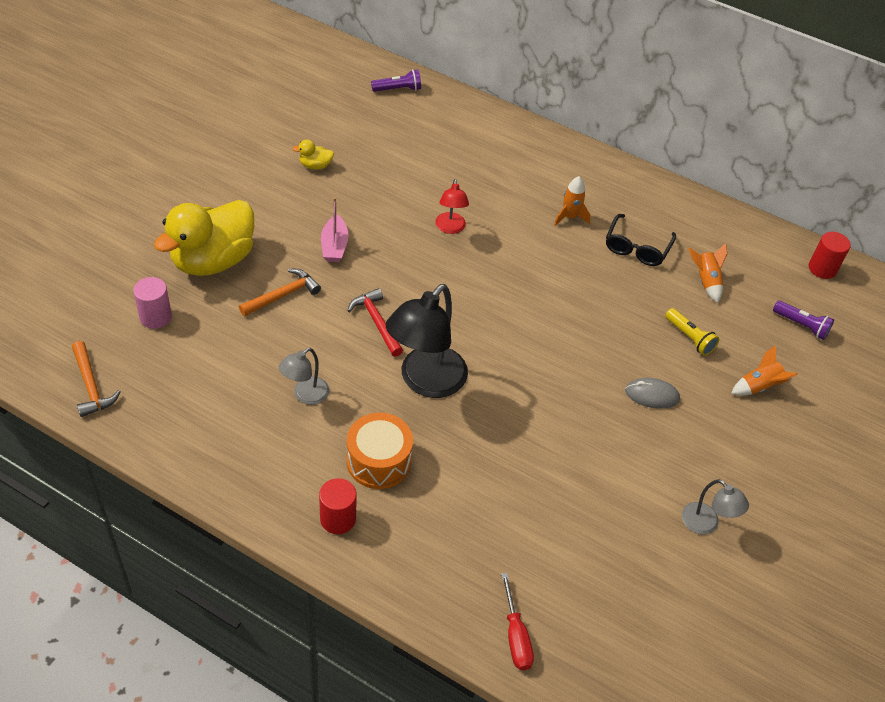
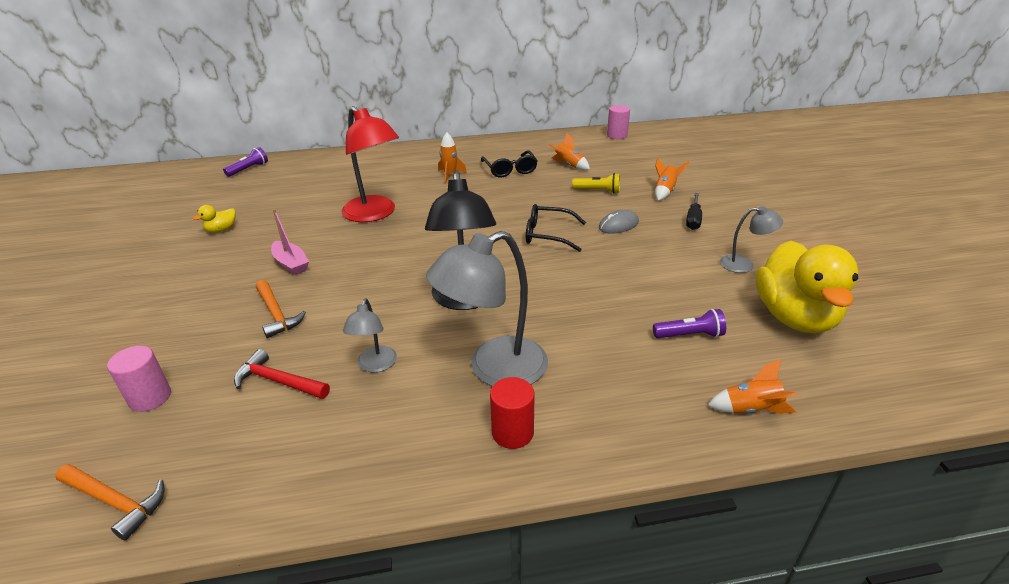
camera: 35 degrees left, 15 degrees down
(213, 261) = (178, 326): yellow duck -> yellow duck (794, 317)
(282, 295) = (276, 314): orange hammer -> orange hammer turned 135 degrees clockwise
(377, 322) = (382, 288): red hammer -> red hammer (278, 381)
(379, 461) = (494, 369): orange drum -> grey lamp
(450, 228) = (375, 214): red lamp -> red lamp, size x1.95
(516, 637) = (751, 409): red screwdriver -> orange rocket
(572, 360) = (548, 235): none -> black glasses
(735, 441) = (693, 220): none -> black screwdriver
(801, 325) = (643, 159): purple flashlight -> purple flashlight (689, 335)
(822, 268) = (617, 135): red cylinder -> pink cylinder

